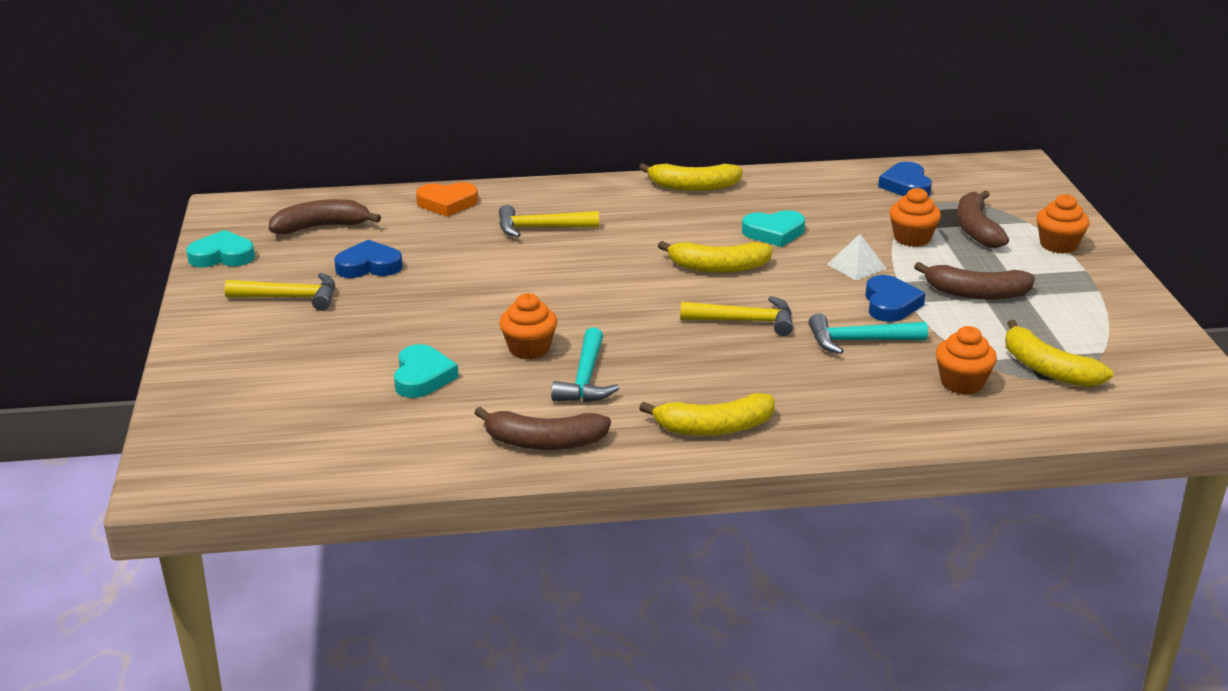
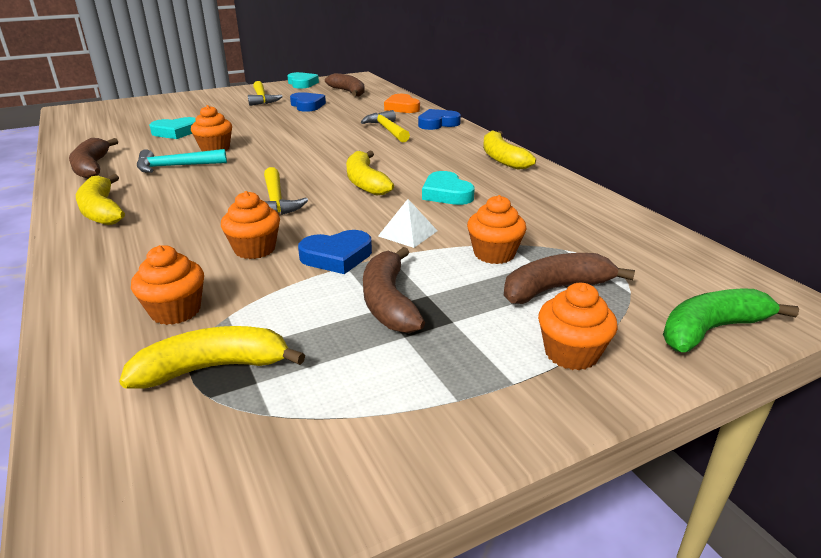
camera: 70 degrees right, 0 degrees up
(858, 341) = (255, 249): turquoise hammer -> orange cupcake
(906, 185) = (620, 239): blue heart -> blue heart (437, 123)
(1043, 197) = (711, 330): none -> green banana
(1047, 369) = (213, 368): yellow banana -> yellow banana turned 45 degrees clockwise

